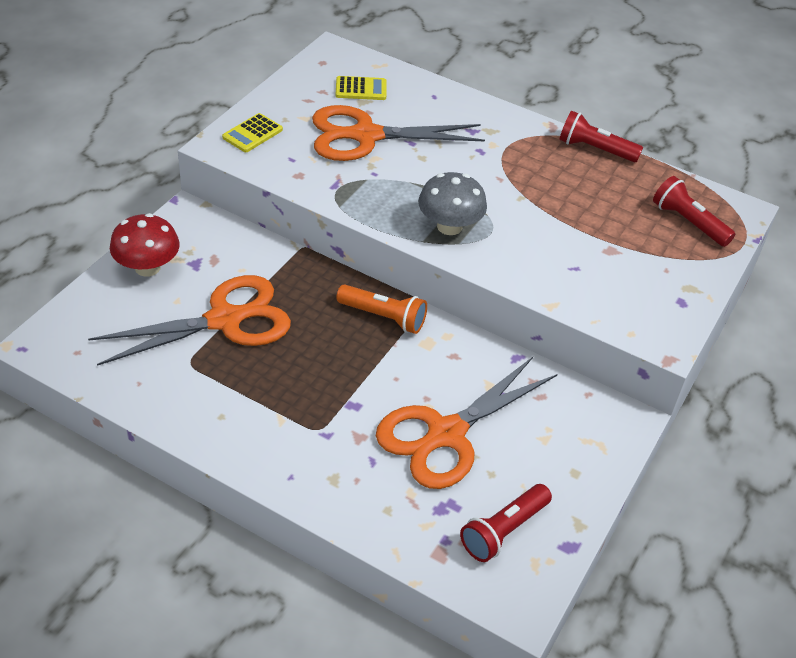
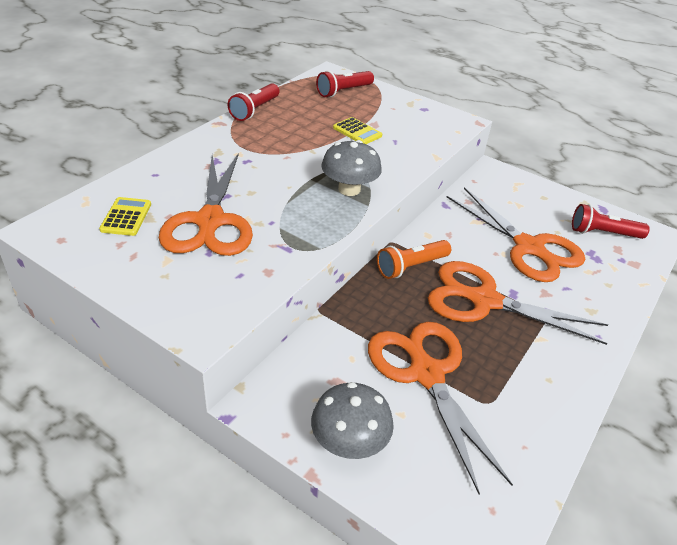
camera: 85 degrees left, 5 degrees down
(147, 267) = (349, 443): red mushroom -> grey mushroom
(252, 133) = (186, 302): yellow calculator -> yellow calculator (357, 132)
(336, 375) = (483, 300): none -> orange scissors
(383, 317) = (411, 266): orange flashlight -> orange flashlight turned 150 degrees counterclockwise
(503, 530) = (603, 233): red flashlight -> red flashlight turned 135 degrees clockwise

